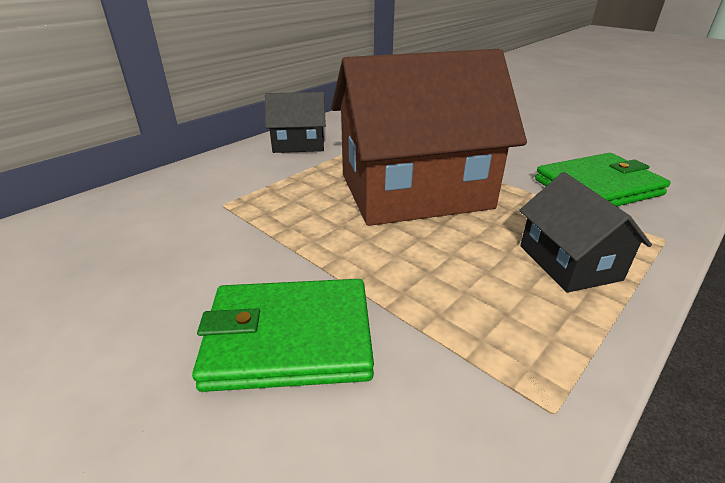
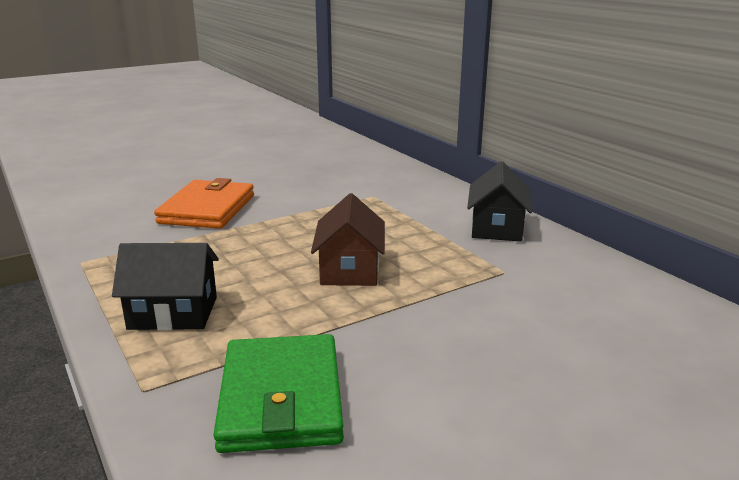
camera: 105 degrees right, 10 degrees down
(289, 338) = (207, 209): green wallet -> orange wallet
(414, 191) = (350, 269): brown house -> brown house, size x0.48

